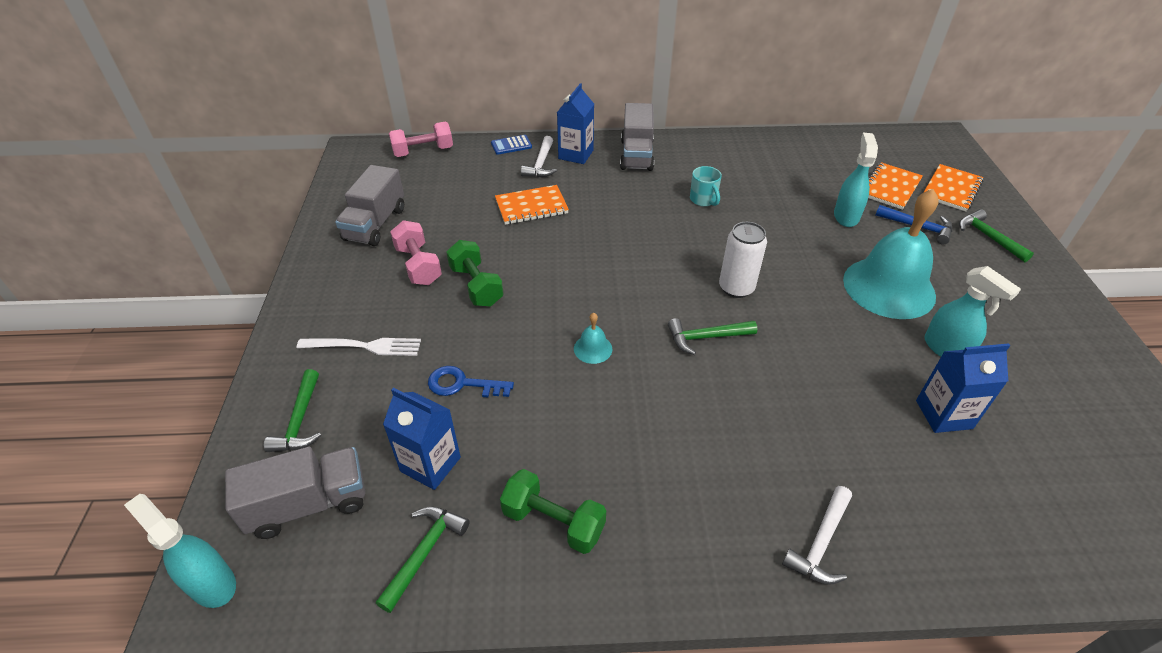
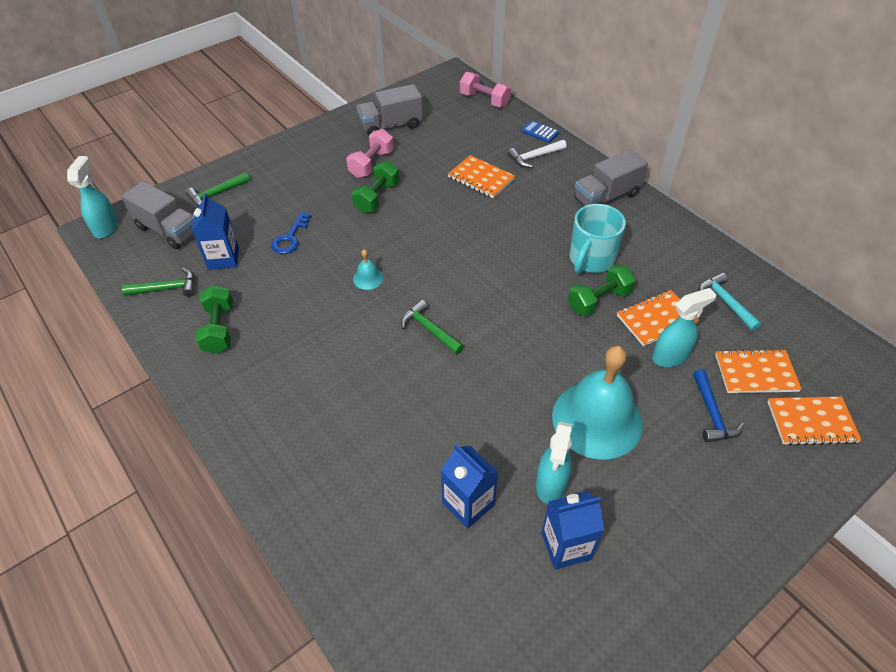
camera: 55 degrees right, 5 degrees up
(365, 346) = (287, 184): white fork -> none
(462, 384) = (290, 238): blue key -> blue key turned 135 degrees counterclockwise
(576, 154) = (567, 167): blue carton -> blue carton (566, 546)
(703, 200) = (591, 259): turquoise mug -> turquoise mug, size x1.76
(736, 288) = (500, 323): white can -> none
(755, 219) = (599, 300): none -> green dumbbell
(800, 202) = (656, 319): none -> orange notebook
(808, 163) = (725, 302): none -> turquoise hammer
(820, 543) = (287, 465): white hammer -> none
(988, 237) = (758, 475): green hammer -> none

